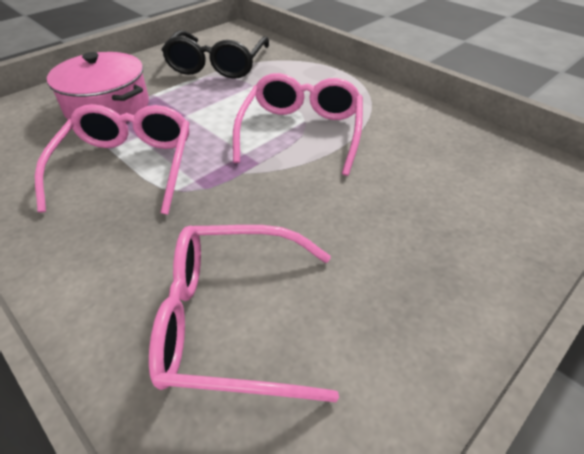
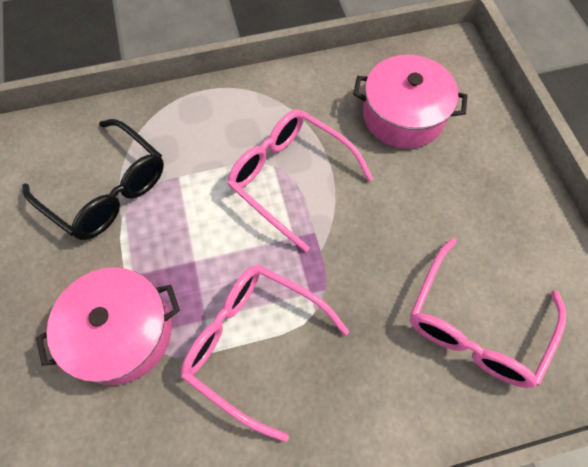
camera: 60 degrees left, 20 degrees up
(446, 173) = (403, 115): none -> pink pot

